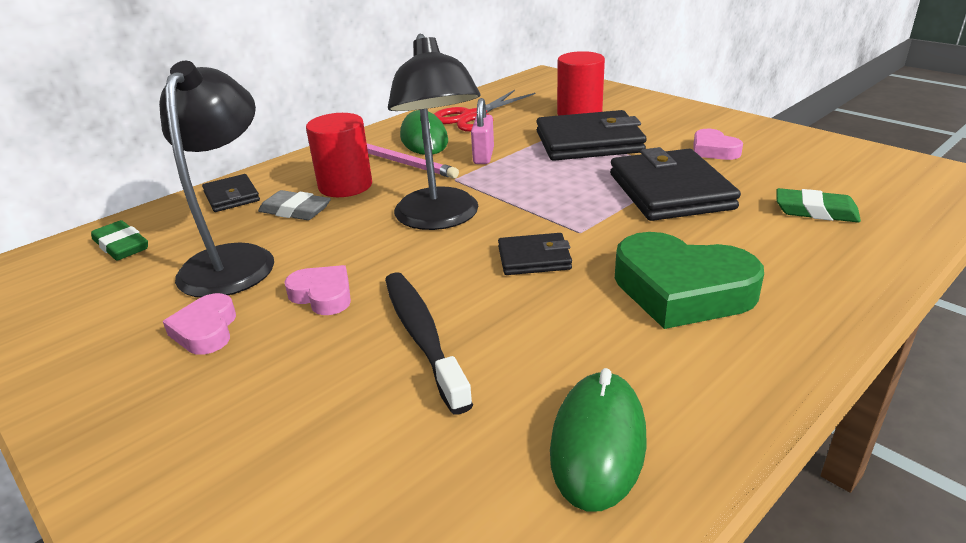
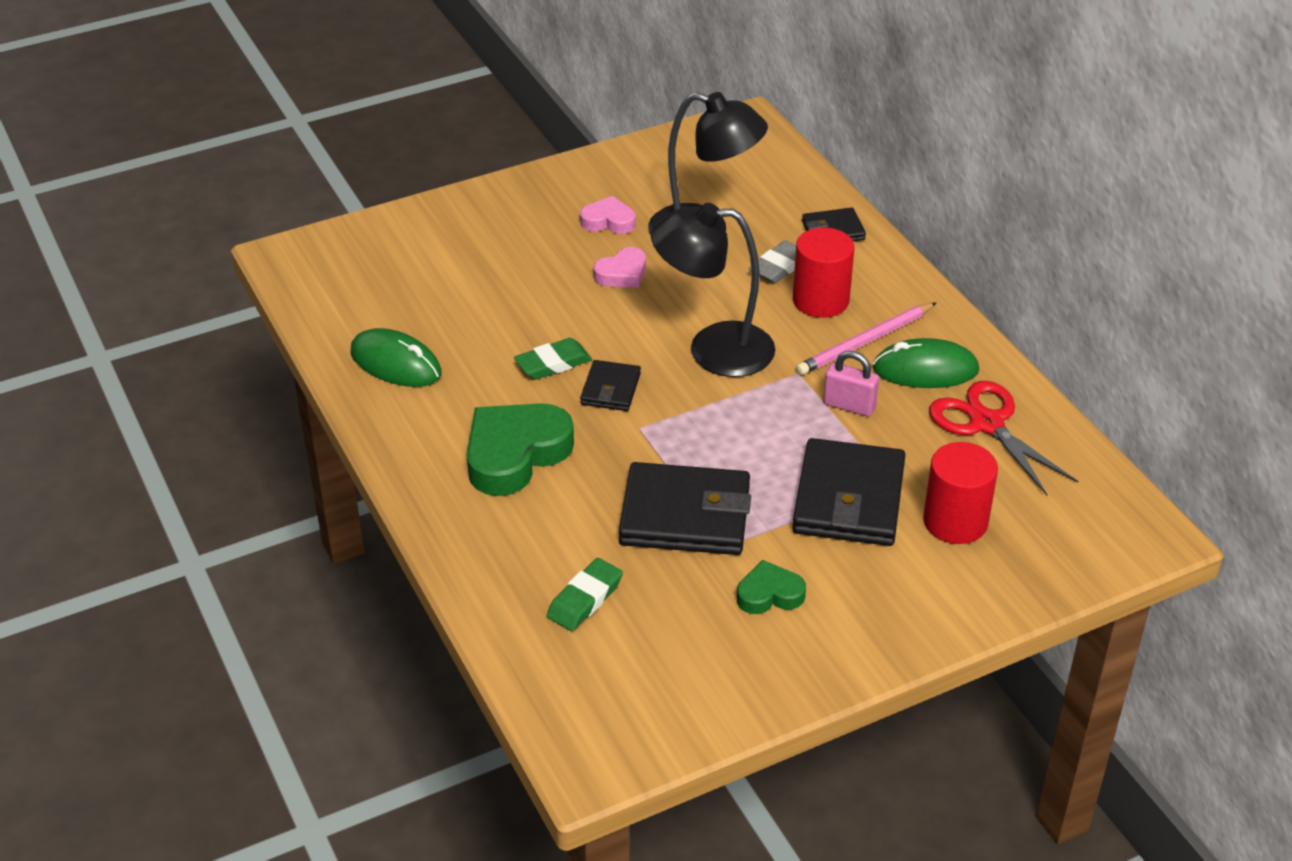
camera: 105 degrees right, 10 degrees up
(121, 246) = (763, 176): green eraser -> green eraser (553, 363)
(422, 336) = (541, 313): black toothbrush -> none
(713, 150) = (769, 594): pink heart -> green heart

